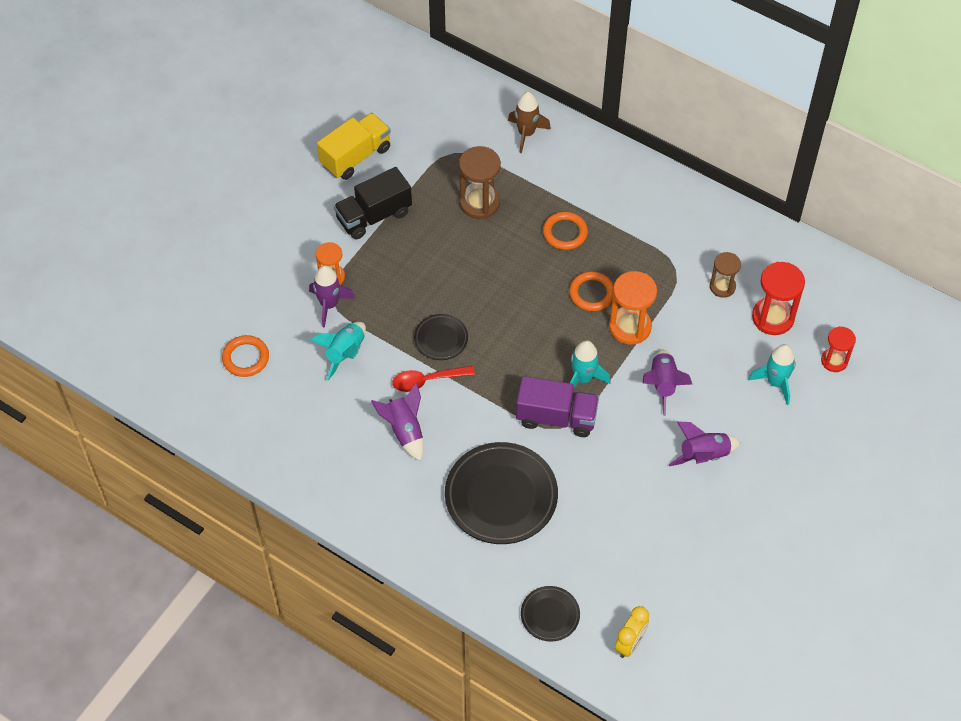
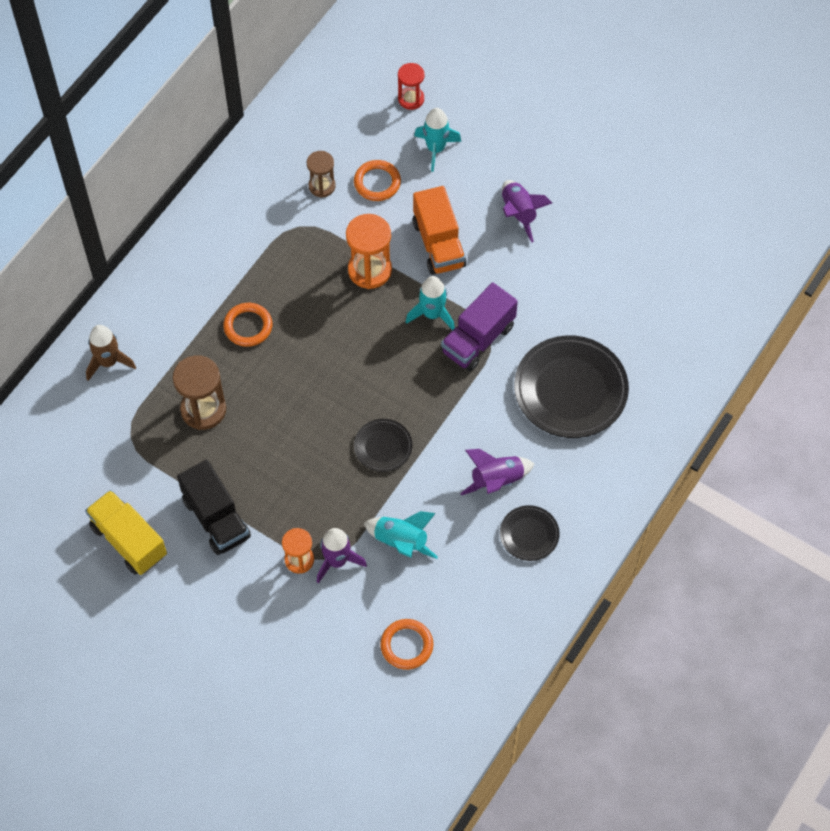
camera: 90 degrees left, 5 degrees up
(427, 381) = (435, 460): red spoon -> none
(550, 615) = (696, 349): black plate -> black plate (529, 534)
(556, 417) = (478, 339): purple truck -> purple truck turned 150 degrees counterclockwise
(592, 293) = (327, 303): orange ring -> orange ring (377, 182)
(630, 643) = (720, 283): yellow clock -> none
(663, 384) = (439, 244): purple rocket -> orange truck
(773, 317) = (360, 145): red hourglass -> none

